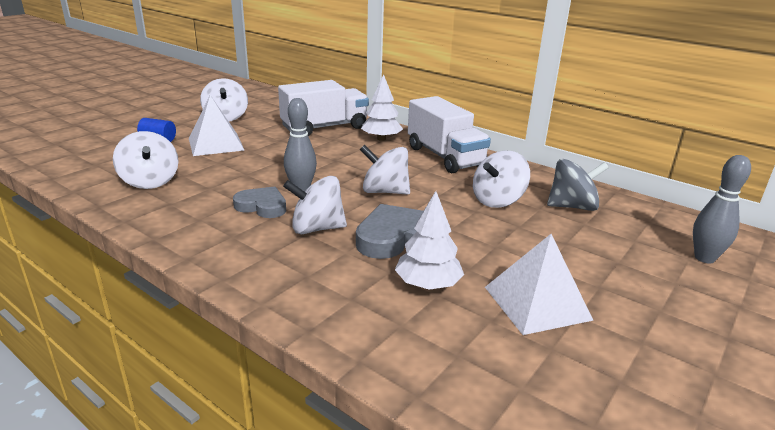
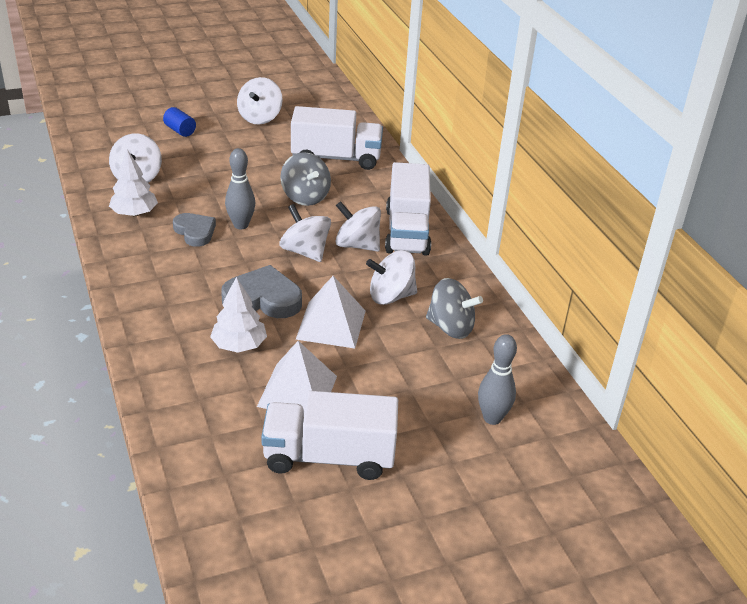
camera: 30 degrees right, 10 degrees up
(216, 144) = (221, 150): white pyramid -> white pyramid (331, 324)
(316, 228) = (213, 268): white spinning top -> white spinning top (357, 245)
(333, 156) = (305, 197): none -> grey spinning top
(381, 138) = (374, 189): white tree -> white tree (134, 213)
(653, 351) = (329, 457): none -> white truck

